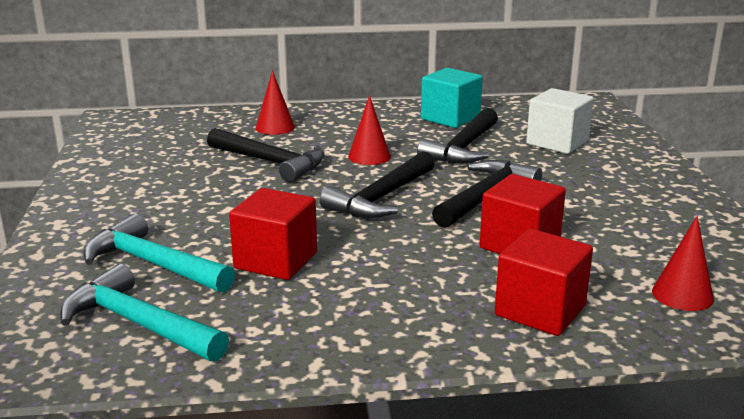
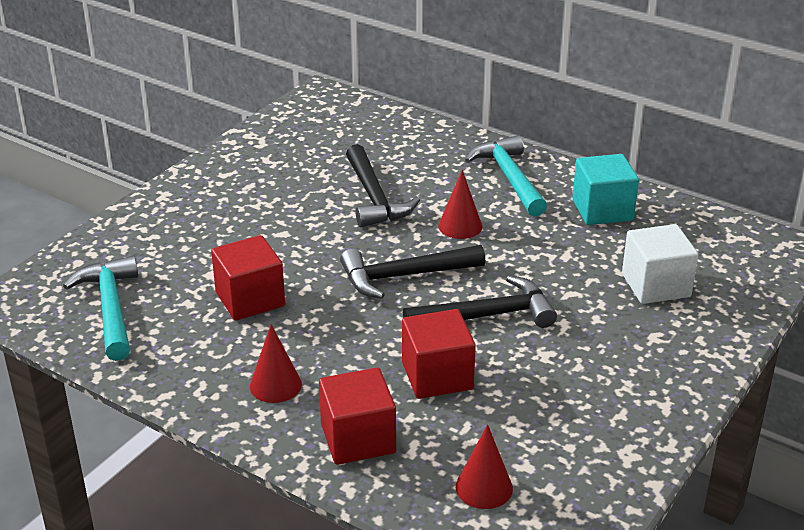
camera: 40 degrees right, 10 degrees up
(153, 264) = (175, 262): turquoise hammer -> turquoise hammer (509, 178)
(275, 127) = (431, 157): red cone -> red cone (275, 385)
(463, 148) = (555, 253): black hammer -> none

